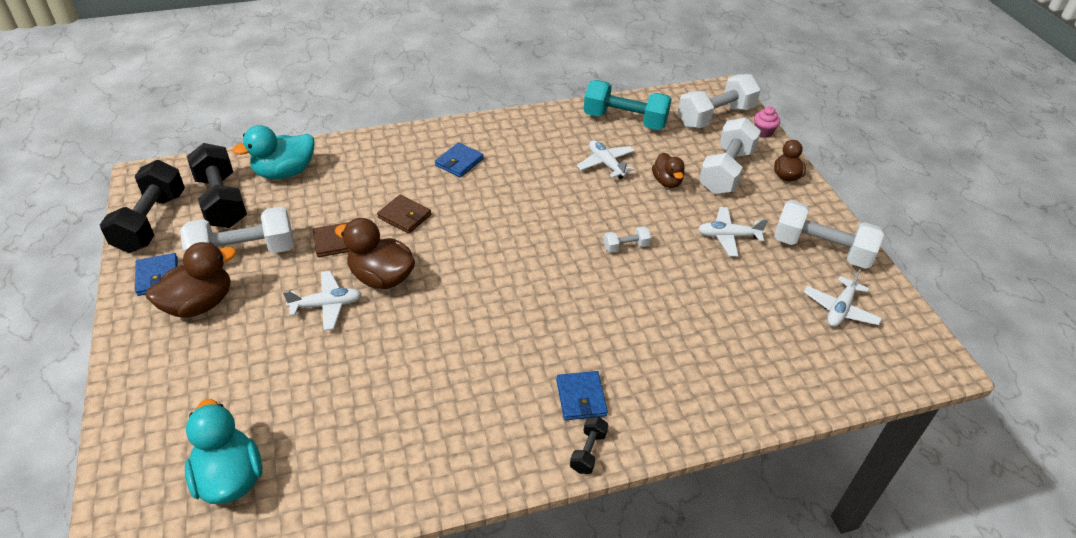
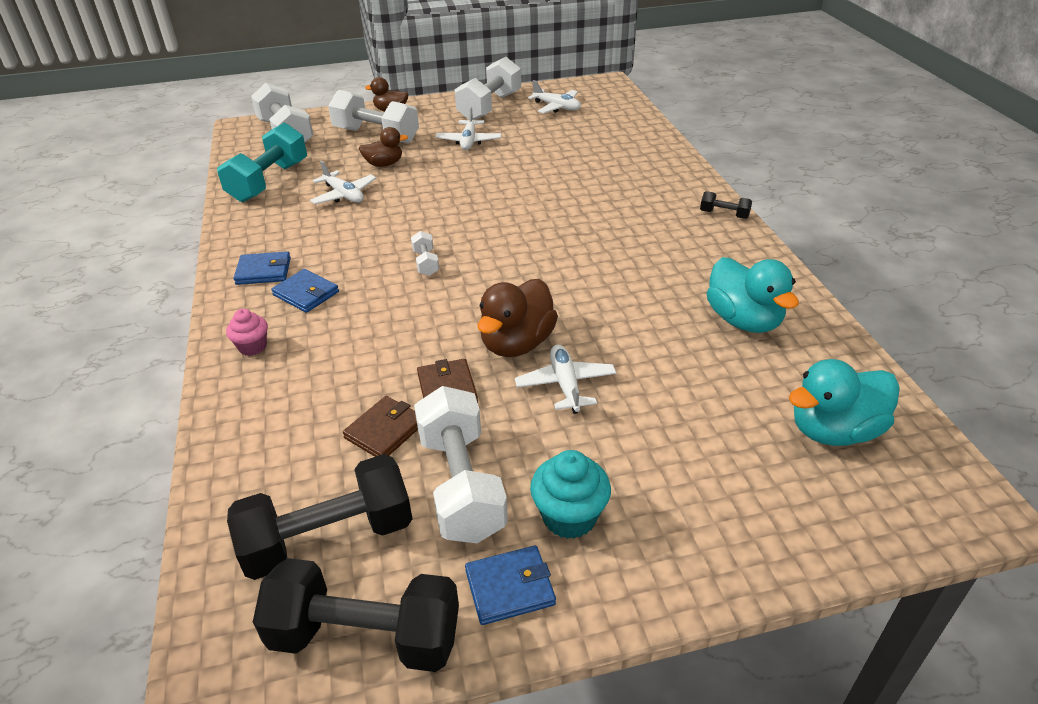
camera: 85 degrees left, 5 degrees down
(199, 304) = (569, 517): brown duck -> turquoise cupcake
(284, 172) = (272, 466): turquoise duck -> turquoise duck (743, 320)
(404, 216) = (405, 332): brown wallet -> brown wallet (385, 431)
(581, 397) = (669, 216): blue wallet -> blue wallet (263, 271)
(606, 164) = (344, 195): white plane -> white plane turned 105 degrees counterclockwise
(626, 246) = (477, 189): white dumbbell -> white dumbbell (426, 263)
(763, 132) = (322, 114): pink cupcake -> pink cupcake (252, 347)

